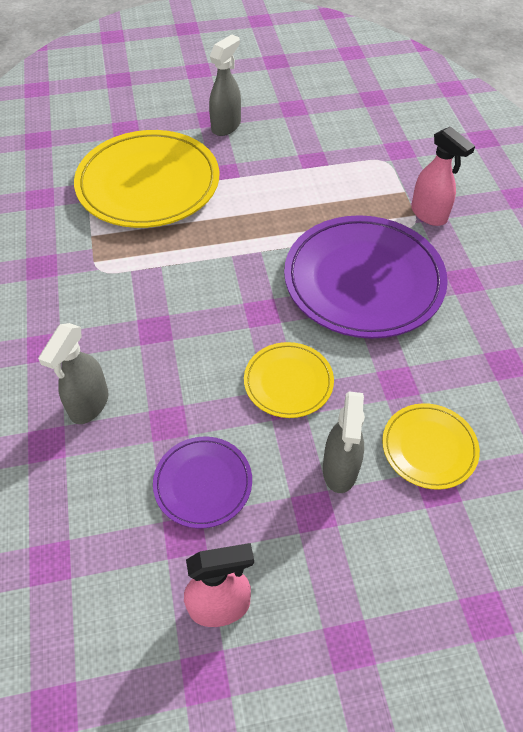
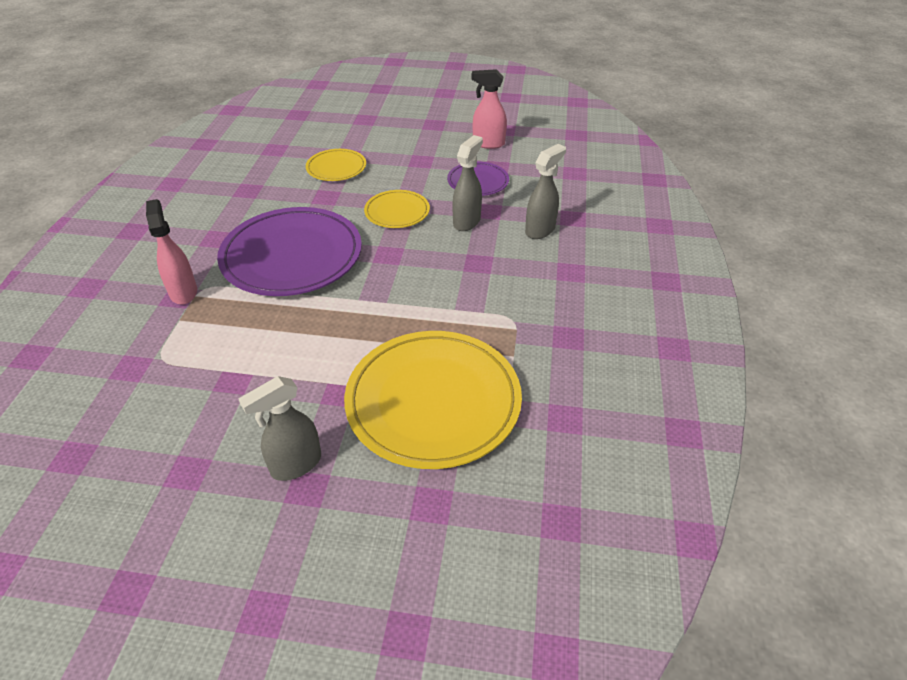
camera: 160 degrees left, 10 degrees down
(340, 470) = (395, 170): grey spray bottle -> grey spray bottle (467, 222)

